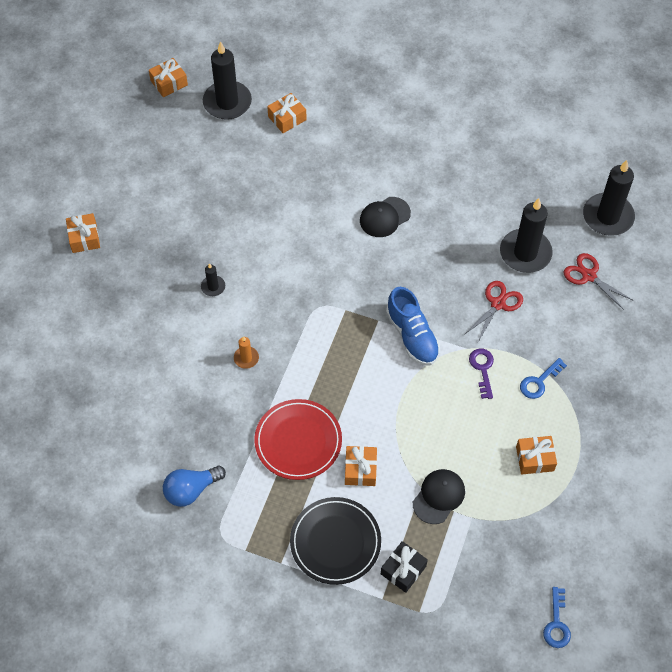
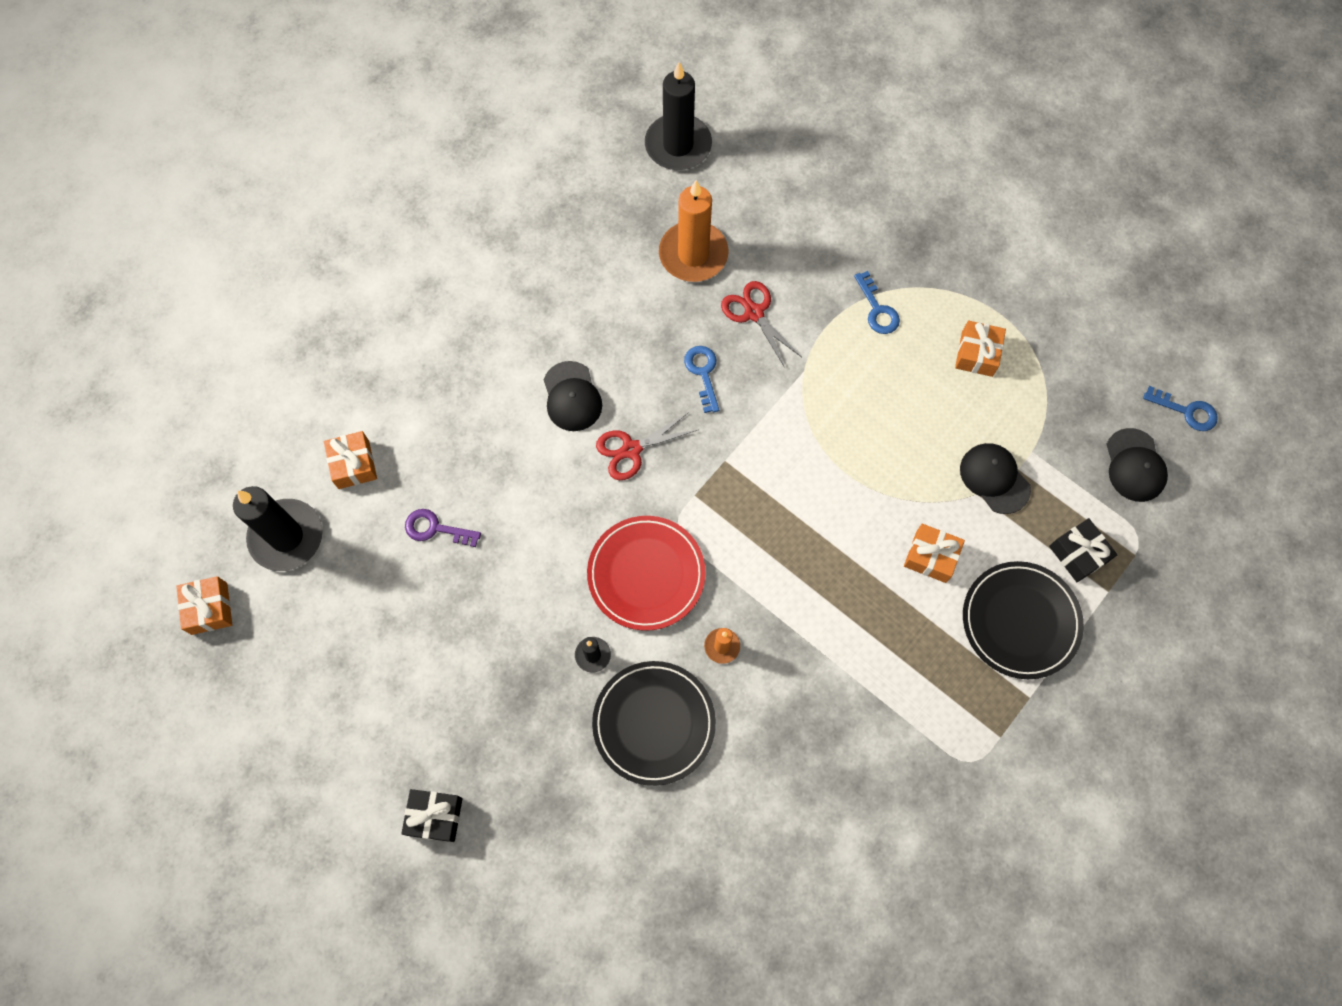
camera: 70 degrees left, 10 degrees up
(84, 238) = (435, 816): orange gift -> black gift
(181, 335) = (654, 723): none -> black plate
(191, 490) = (895, 781): blue light bulb -> none
(298, 441) = (867, 619): red plate -> red plate (646, 574)
(412, 336) = (763, 428): blue shoe -> none
(437, 287) = (703, 373): none -> blue key
(482, 369) = (838, 365): purple key -> purple key (435, 529)
(492, 594) = (1134, 465): none -> black cap
(525, 253) = (693, 254): black candle -> orange candle
(588, 276) = (753, 199): red scissors -> red scissors (631, 450)

